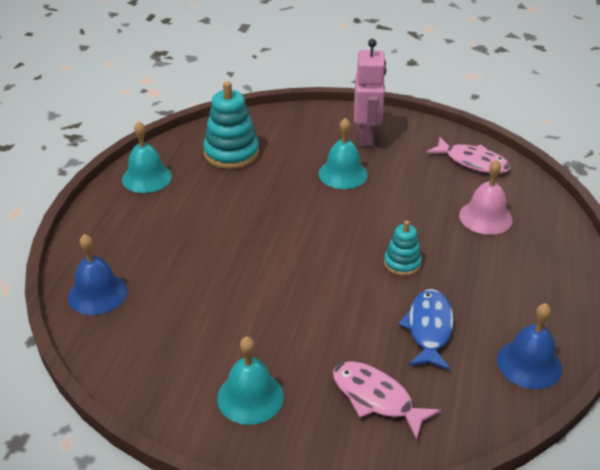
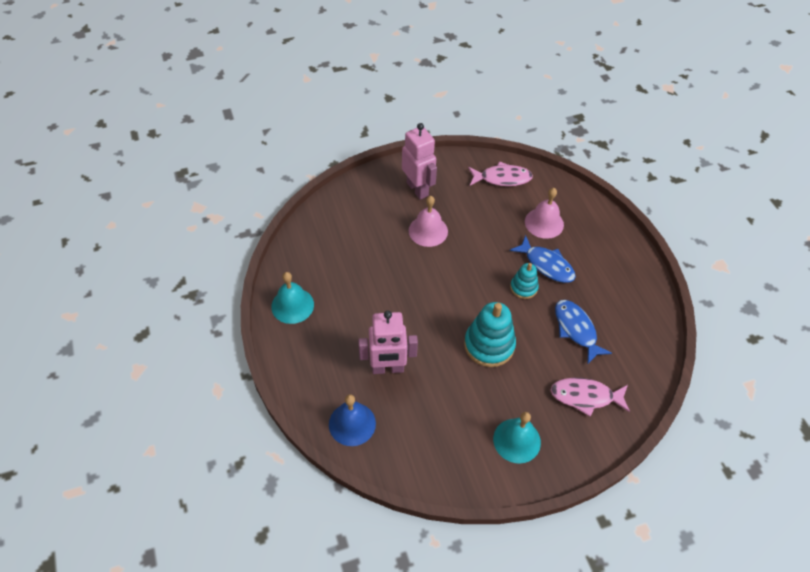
camera: 35 degrees left, 15 degrees up
(181, 266) = (388, 368): none -> pink robot
(231, 153) = (335, 251): turquoise stacking toy -> turquoise stacking toy (489, 345)
(343, 174) = (428, 231): turquoise bell -> pink bell
(451, 255) = (546, 265): none -> blue fish
(529, 363) = (645, 323): blue bell -> none

